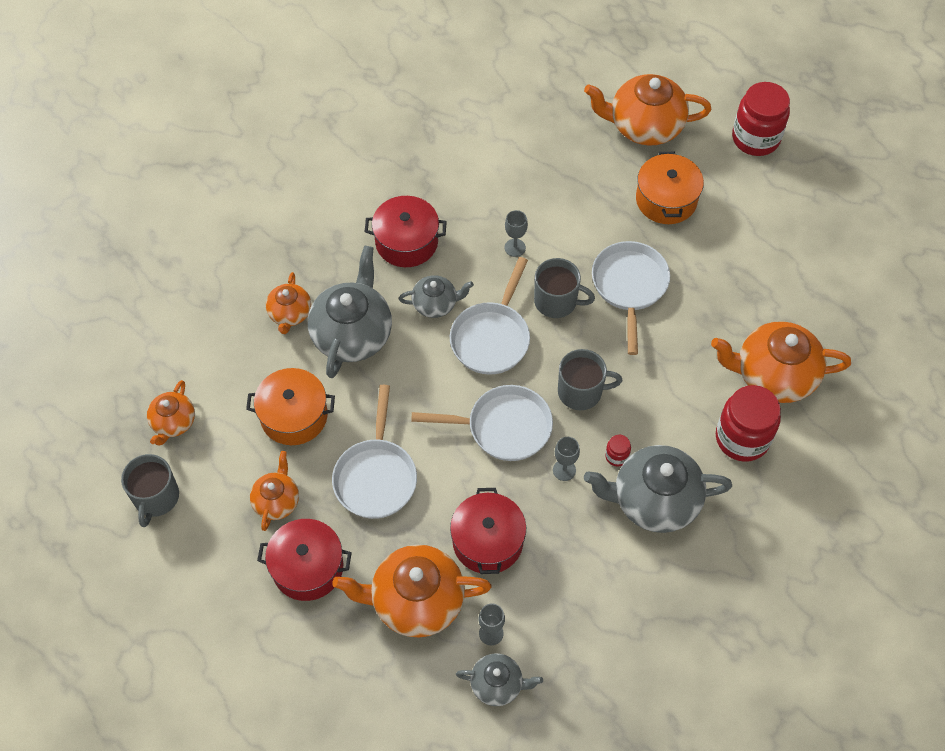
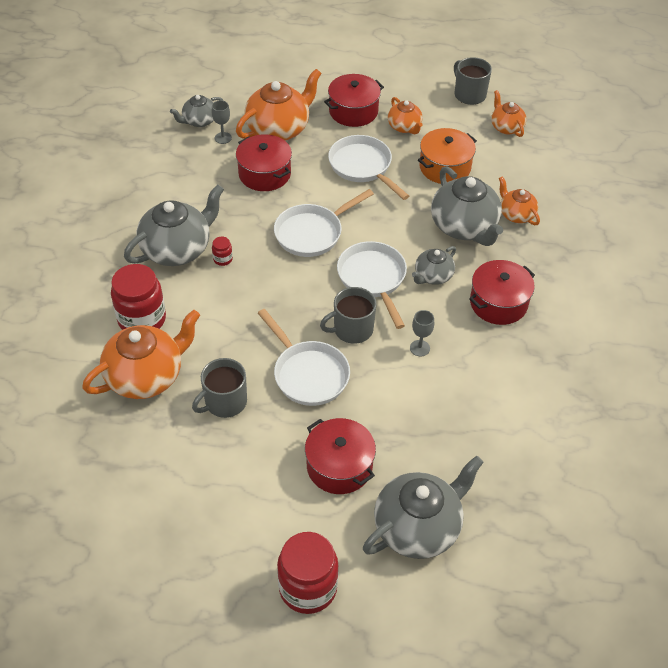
camera: 140 degrees right, 10 degrees down
(564, 470) = (251, 233): grey goblet -> none
(581, 391) = (280, 282): grey mug -> grey mug (225, 402)
(644, 126) = (418, 527): orange teapot -> grey teapot
(666, 200) = (339, 466): orange pot -> red pot

